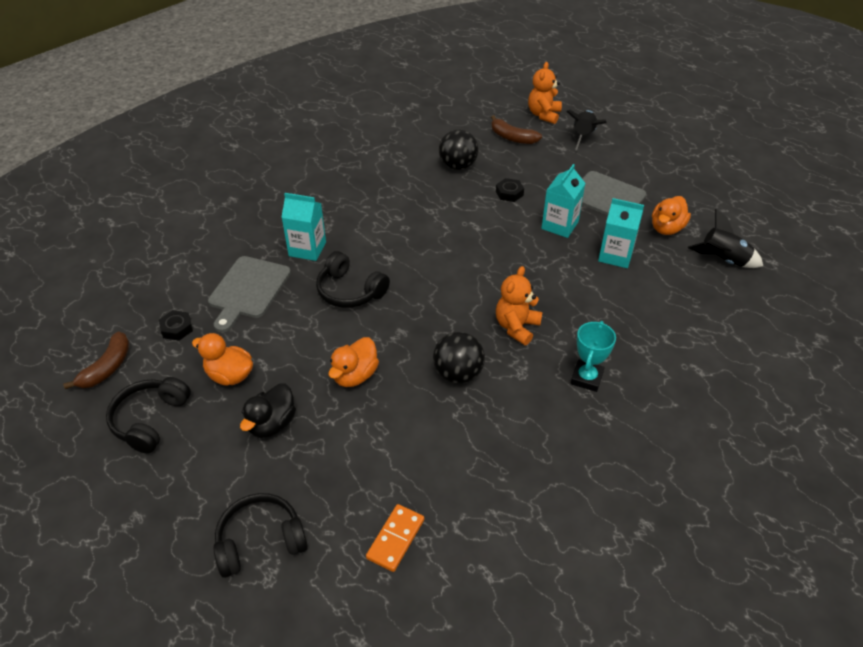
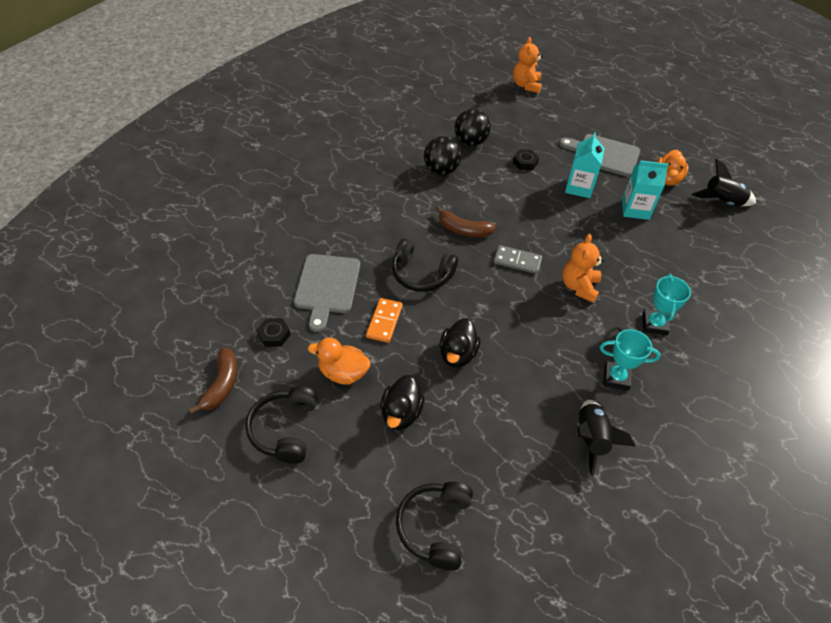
camera: 15 degrees left, 5 degrees up
(260, 541) = (435, 527): black headphones -> black headphones turned 45 degrees counterclockwise
(307, 249) = (366, 239): turquoise carton -> none
(355, 375) = (457, 354): orange duck -> black duck
(395, 539) = (553, 501): orange domino -> orange domino (384, 321)
(458, 291) = (517, 261): none -> grey domino
(458, 374) = (546, 338): black ball -> black ball (441, 170)
(512, 137) = (507, 110): brown banana -> brown banana (463, 230)
(519, 426) = (616, 378): none -> turquoise trophy
(583, 136) = (567, 102): black rocket -> black rocket (591, 439)

